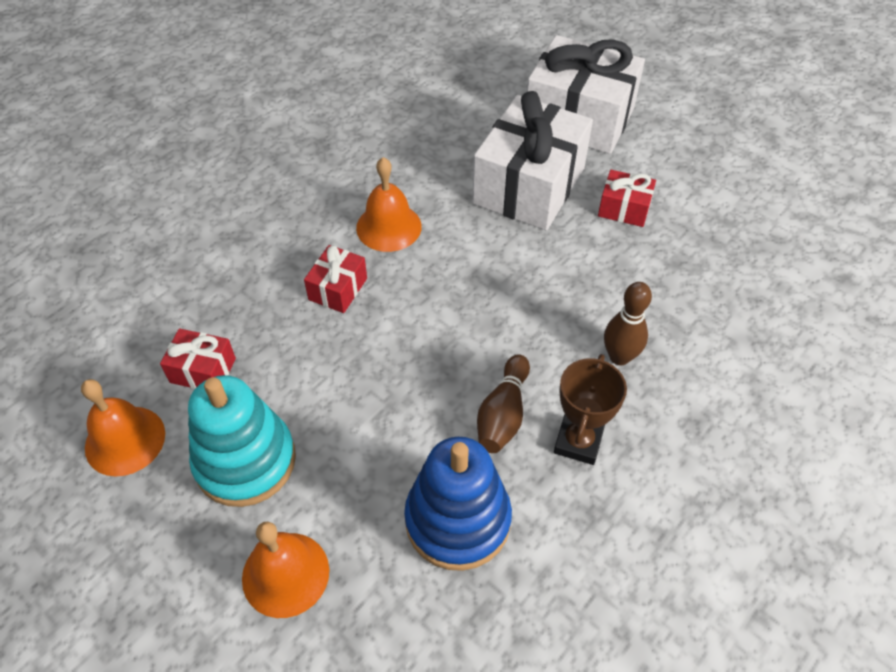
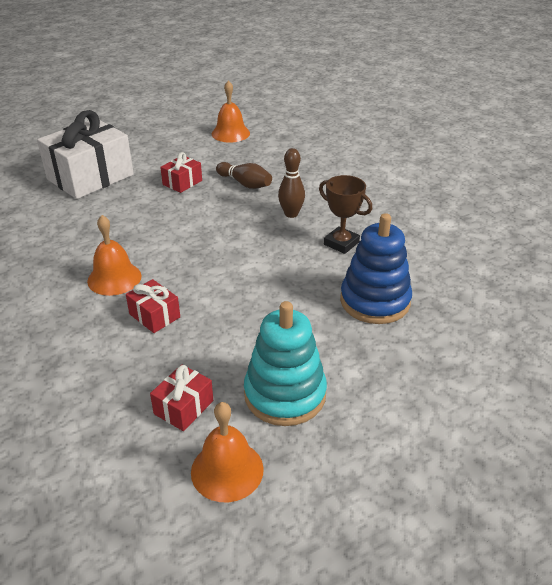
camera: 70 degrees left, 15 degrees down
(285, 574) = (386, 388): orange bell -> orange bell (230, 133)
(503, 414) = (308, 265): brown bowling pin -> brown bowling pin (245, 184)
(529, 186) = (131, 210): white gift -> none

